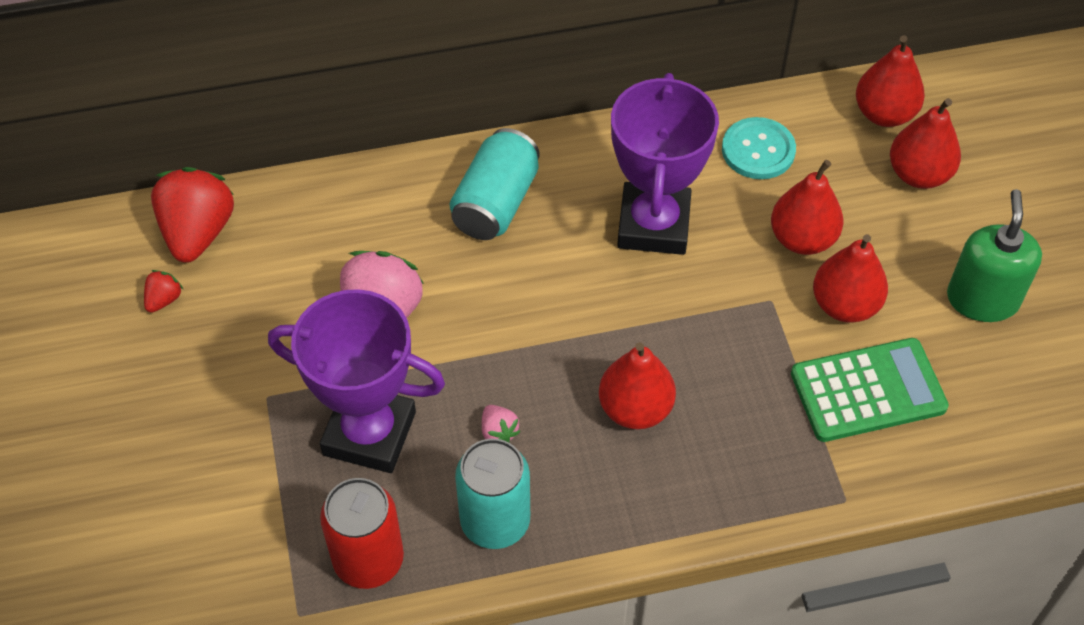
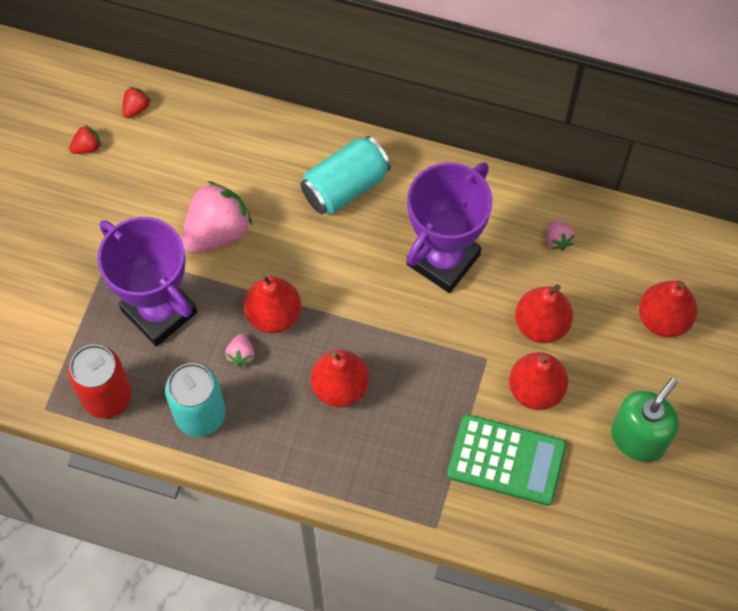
camera: 30 degrees right, 10 degrees up
(198, 232) = (136, 108): red strawberry -> red strawberry, size x0.45
(758, 150) = (558, 240): turquoise button -> pink strawberry
(884, 114) = (673, 258): red pear -> red pear (273, 315)

